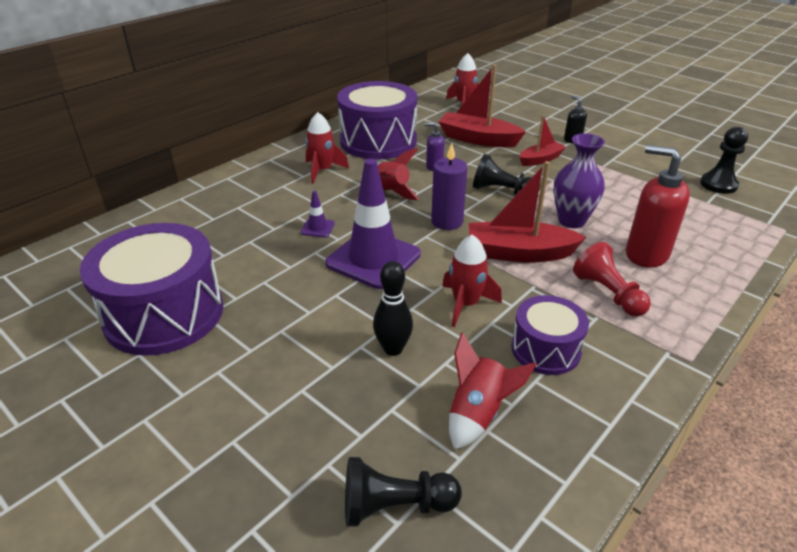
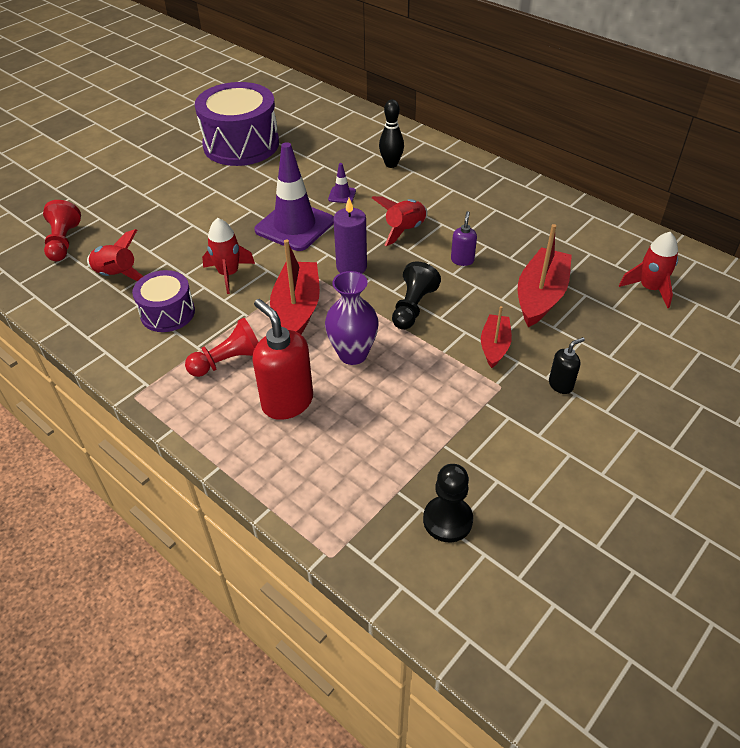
camera: 90 degrees right, 10 degrees up
(322, 171) = (443, 190): red rocket -> none
(378, 141) = (516, 220): purple drum -> none
(393, 349) = (186, 238): black bowling pin -> black bowling pin (391, 164)
(395, 506) = (63, 242): black pawn -> red pawn
(540, 159) = (494, 346): red boat -> red boat turned 135 degrees counterclockwise
(646, 254) = (287, 402): red soap dispenser -> red soap dispenser turned 75 degrees counterclockwise

